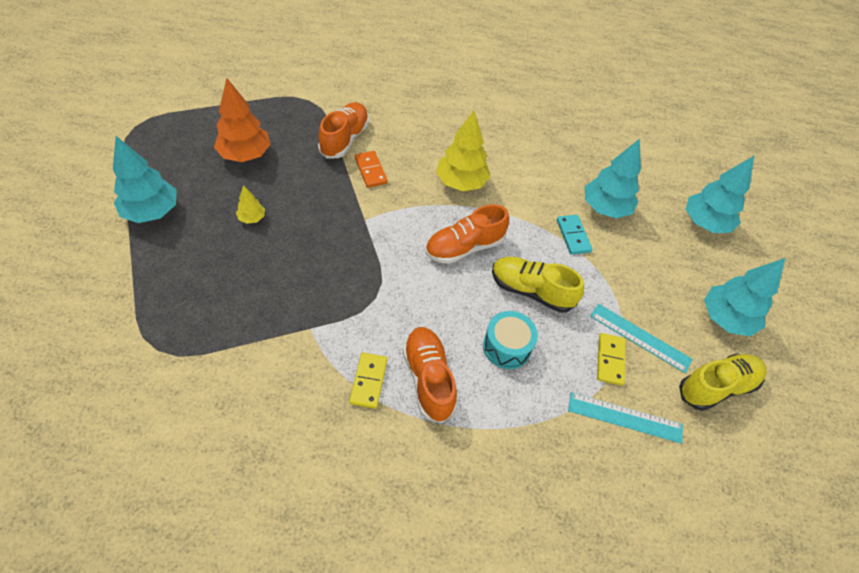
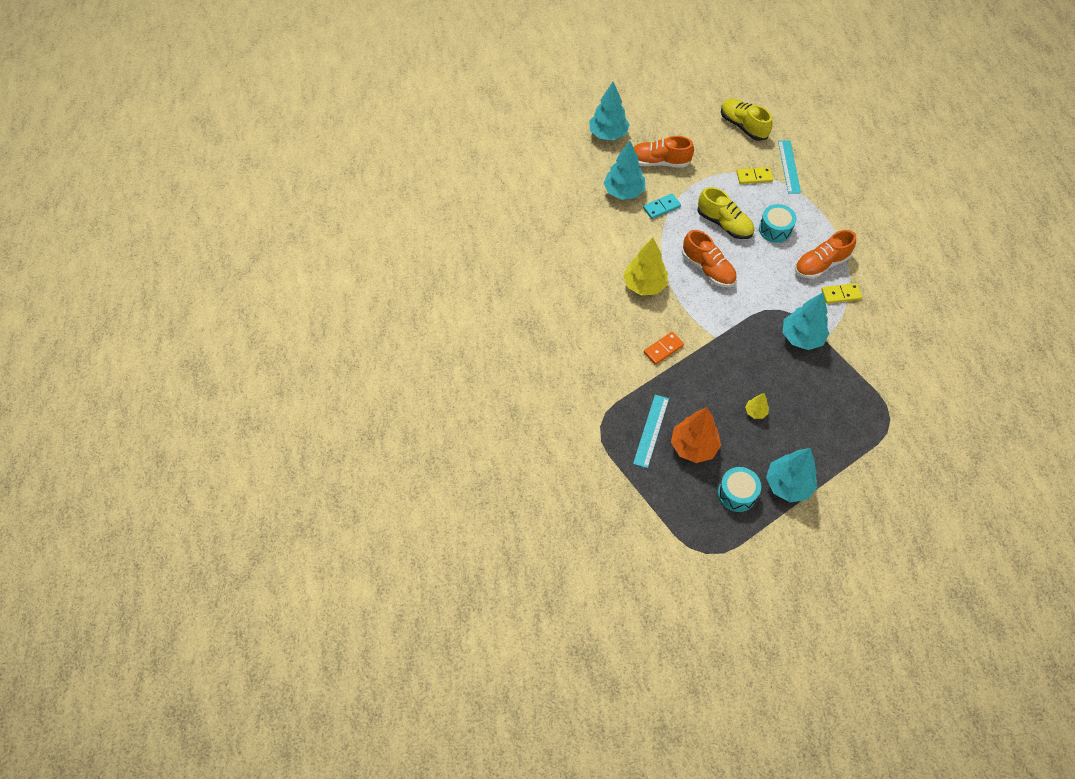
camera: 100 degrees left, 5 degrees up
(173, 168) = (737, 494): none -> turquoise drum
(344, 139) = (636, 380): orange shoe -> orange shoe (659, 162)
(531, 291) = (724, 224): yellow shoe -> yellow shoe turned 60 degrees counterclockwise
(640, 337) = (728, 163): turquoise ruler -> turquoise ruler (651, 430)
(725, 319) = (689, 122): turquoise tree -> turquoise tree (802, 337)

